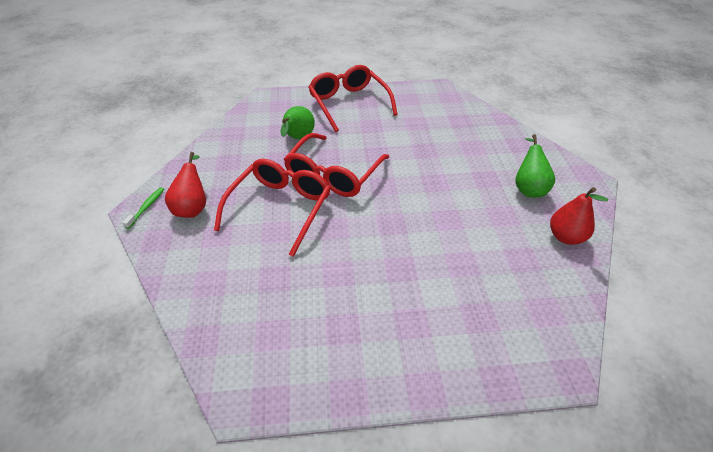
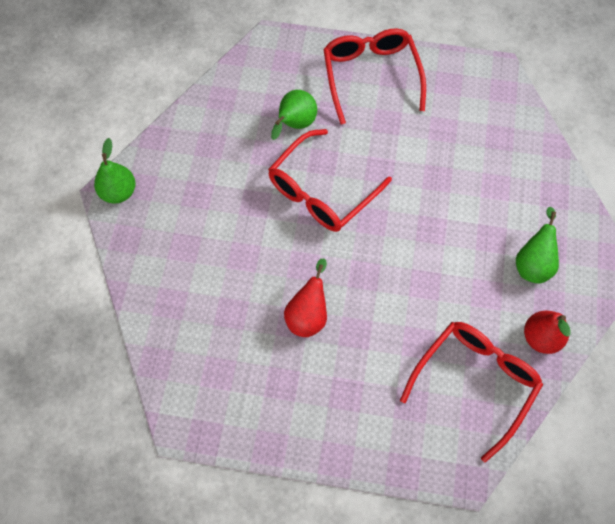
camera: 15 degrees right, 20 degrees up
(147, 207) = (118, 192): green toothbrush -> green pear
(193, 207) = (164, 204): red pear -> red pear (308, 315)
(280, 208) = (254, 226): red glasses -> red glasses (475, 382)

